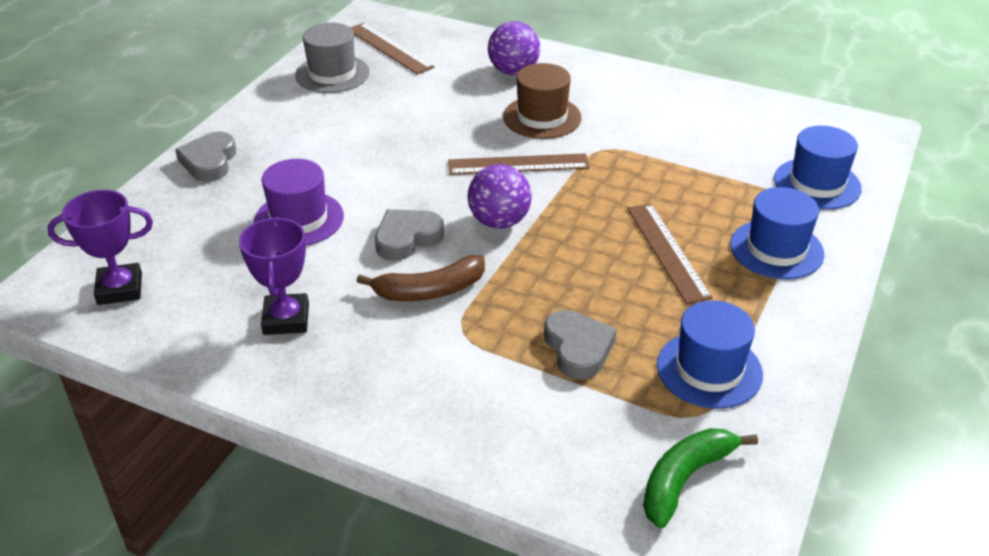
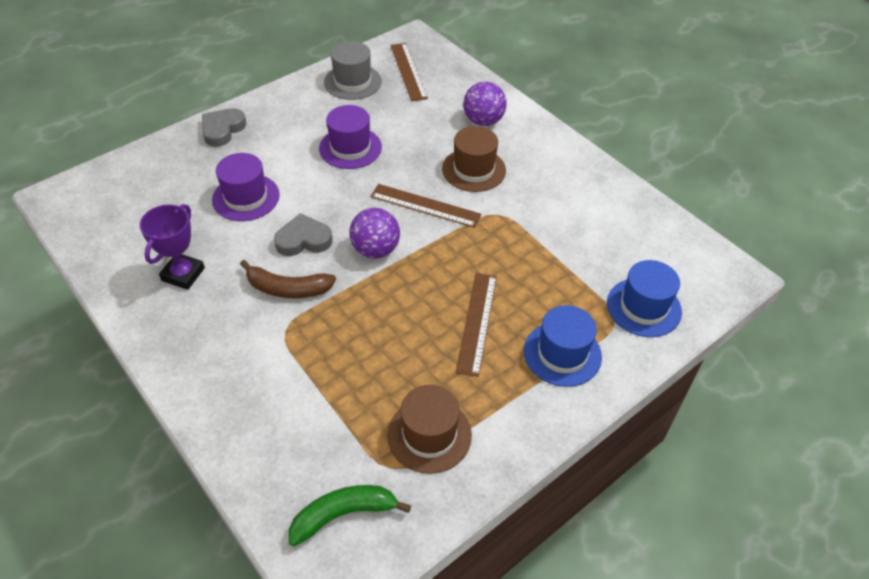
camera: 25 degrees right, 10 degrees up
(120, 289) = (103, 211): purple trophy -> none
(385, 136) = (350, 148): none -> purple hat
(578, 348) = (351, 377): grey heart -> none
(709, 370) = (429, 435): blue hat -> brown hat

